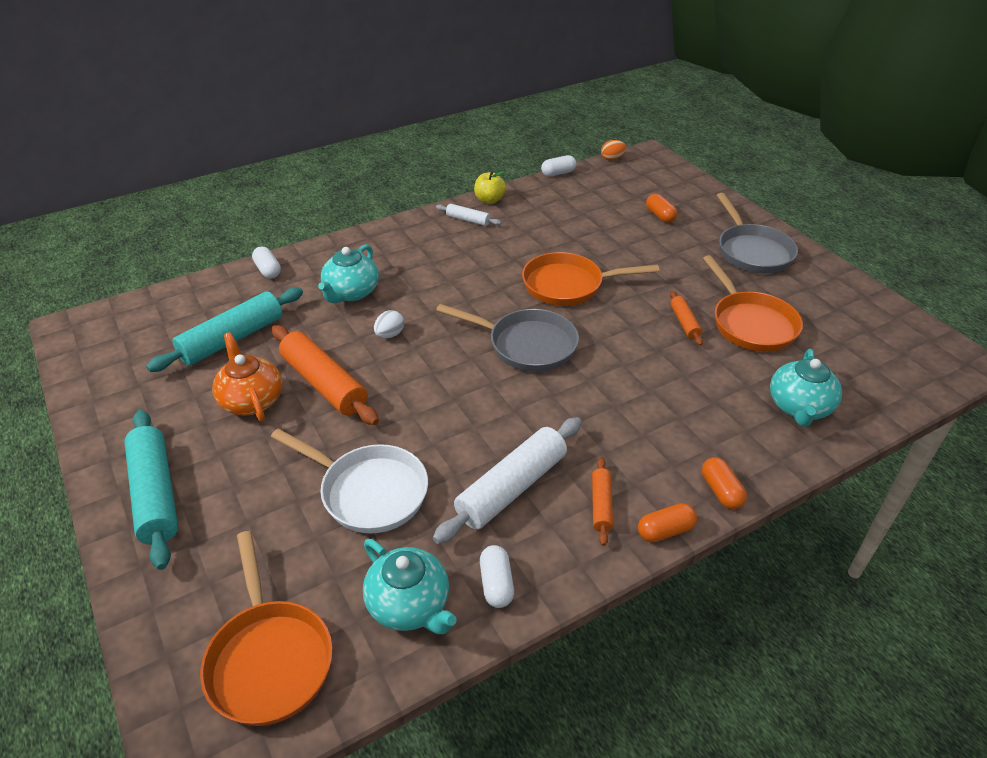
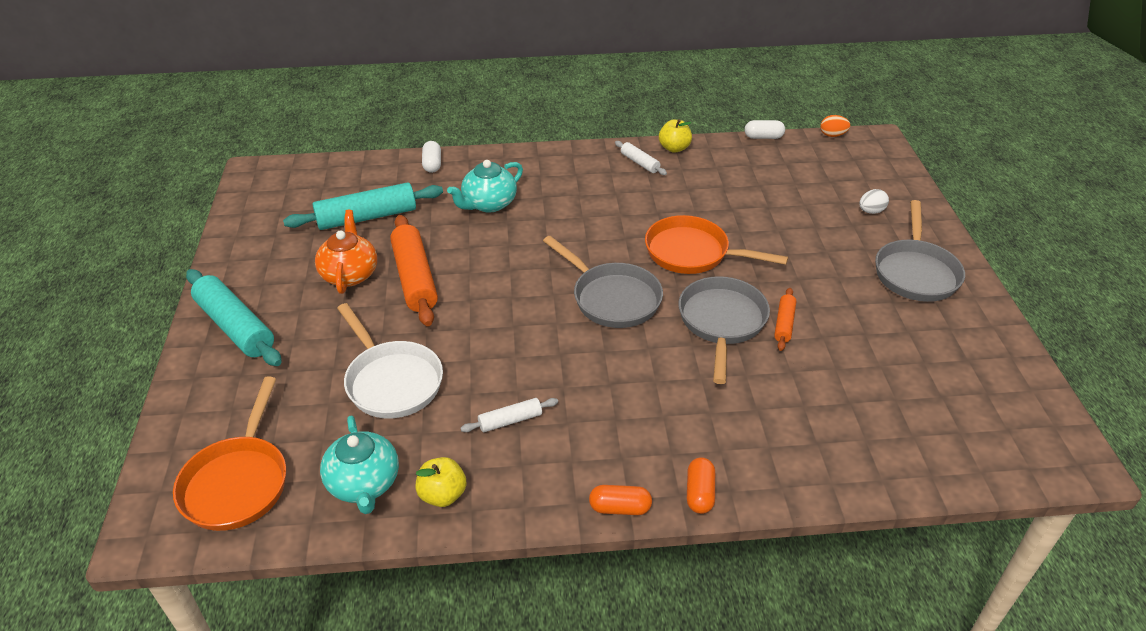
camera: 25 degrees right, 0 degrees up
(155, 494) = (235, 326): turquoise rolling pin -> turquoise rolling pin turned 45 degrees counterclockwise
(390, 335) = (497, 252): white egg -> white egg (871, 211)
(496, 584) = (442, 495): white capsule -> yellow apple
(512, 488) = (510, 420): white rolling pin -> white rolling pin, size x0.51
(601, 505) = (578, 464): orange rolling pin -> none
(634, 337) = (721, 322): none -> grey pan
(660, 216) = (840, 208): orange capsule -> none
(750, 324) = (855, 346): orange pan -> none
(799, 407) = (842, 444): turquoise teapot -> none

